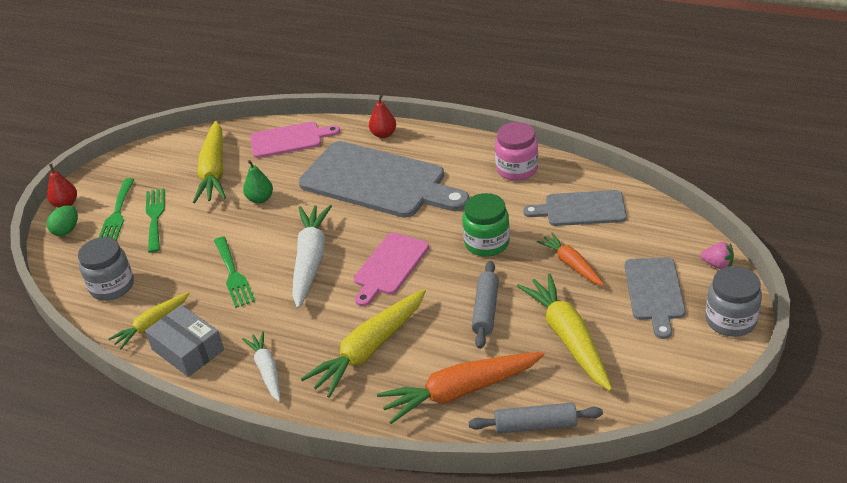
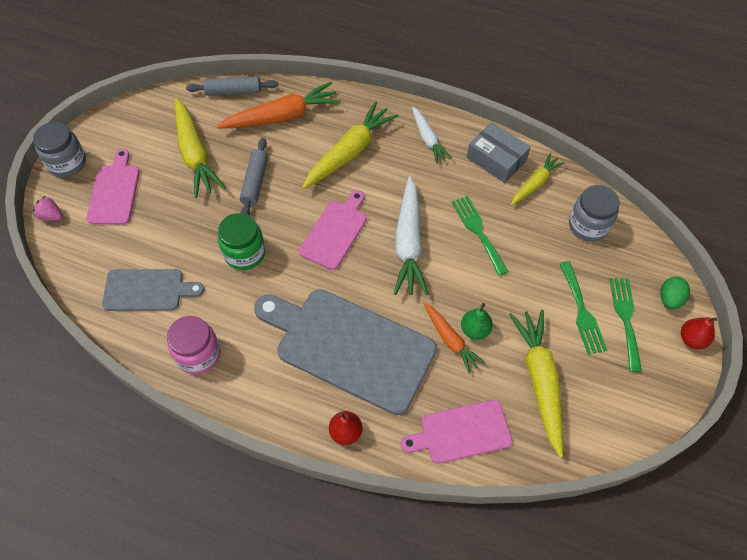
camera: 175 degrees right, 20 degrees up
(571, 264) = (174, 224): orange carrot -> orange carrot (450, 340)
(654, 292) = (114, 191): grey cutting board -> pink cutting board

